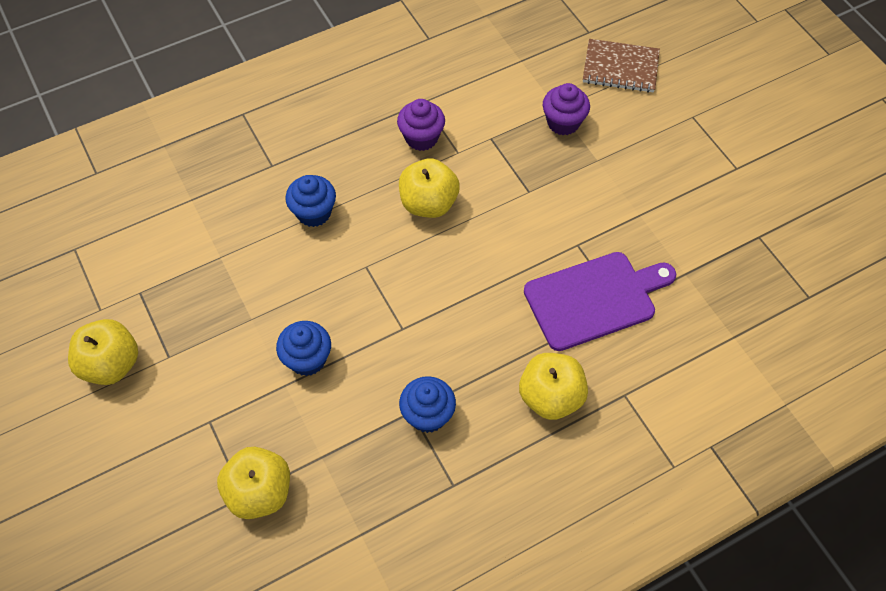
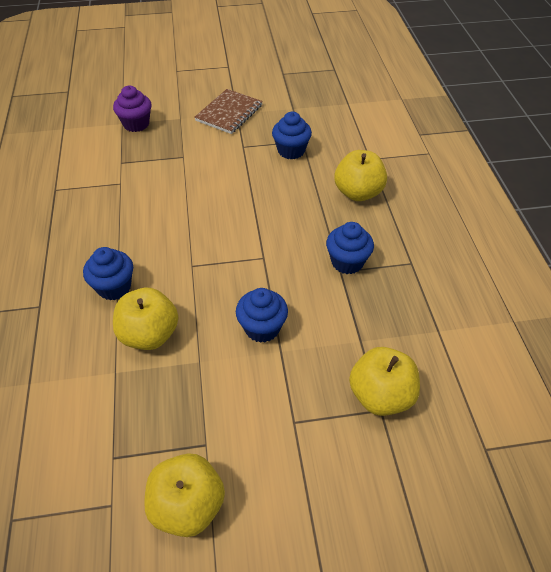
camera: 70 degrees left, 10 degrees down
(421, 138) = (90, 199): purple cupcake -> none
(428, 203) = (156, 212): yellow apple -> yellow apple (149, 335)
(595, 299) = (291, 151): purple cutting board -> blue cupcake
(620, 68) = (112, 87): brown notebook -> brown notebook (229, 113)

